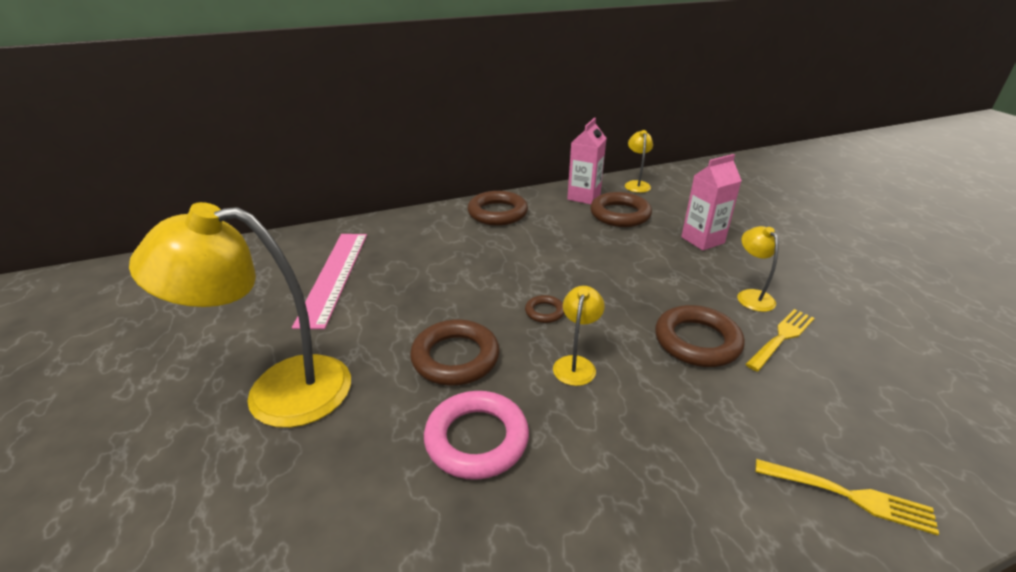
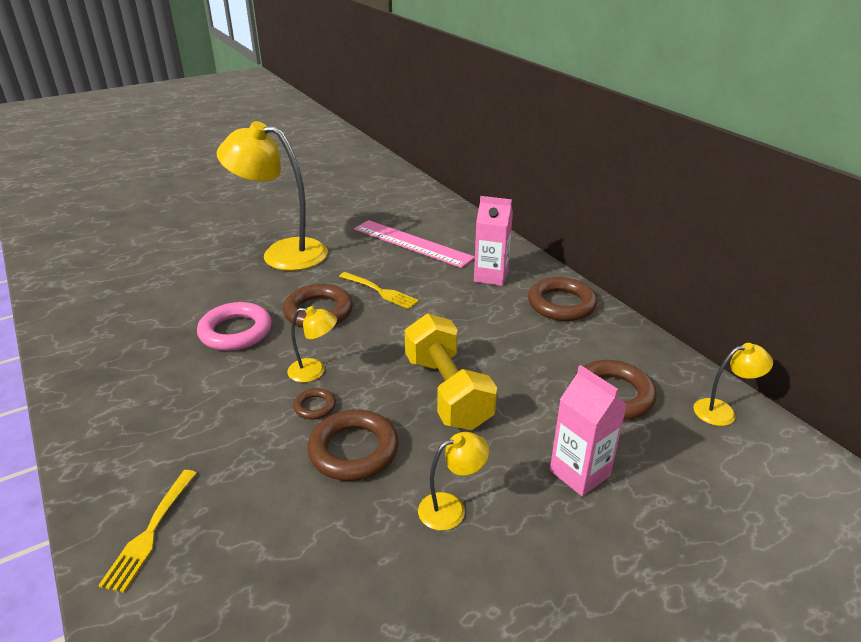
camera: 80 degrees right, 0 degrees up
(277, 391) = (282, 253): yellow lamp -> yellow lamp turned 60 degrees counterclockwise
(334, 276) = (412, 243): pink ruler -> pink ruler turned 45 degrees clockwise
(544, 312) = (385, 349): brown ring -> brown ring (315, 406)
(584, 197) = (644, 363): pink carton -> pink carton (491, 276)
(614, 282) = (447, 392): none -> yellow dumbbell
(781, 338) = (368, 524): yellow fork -> yellow fork (379, 291)

